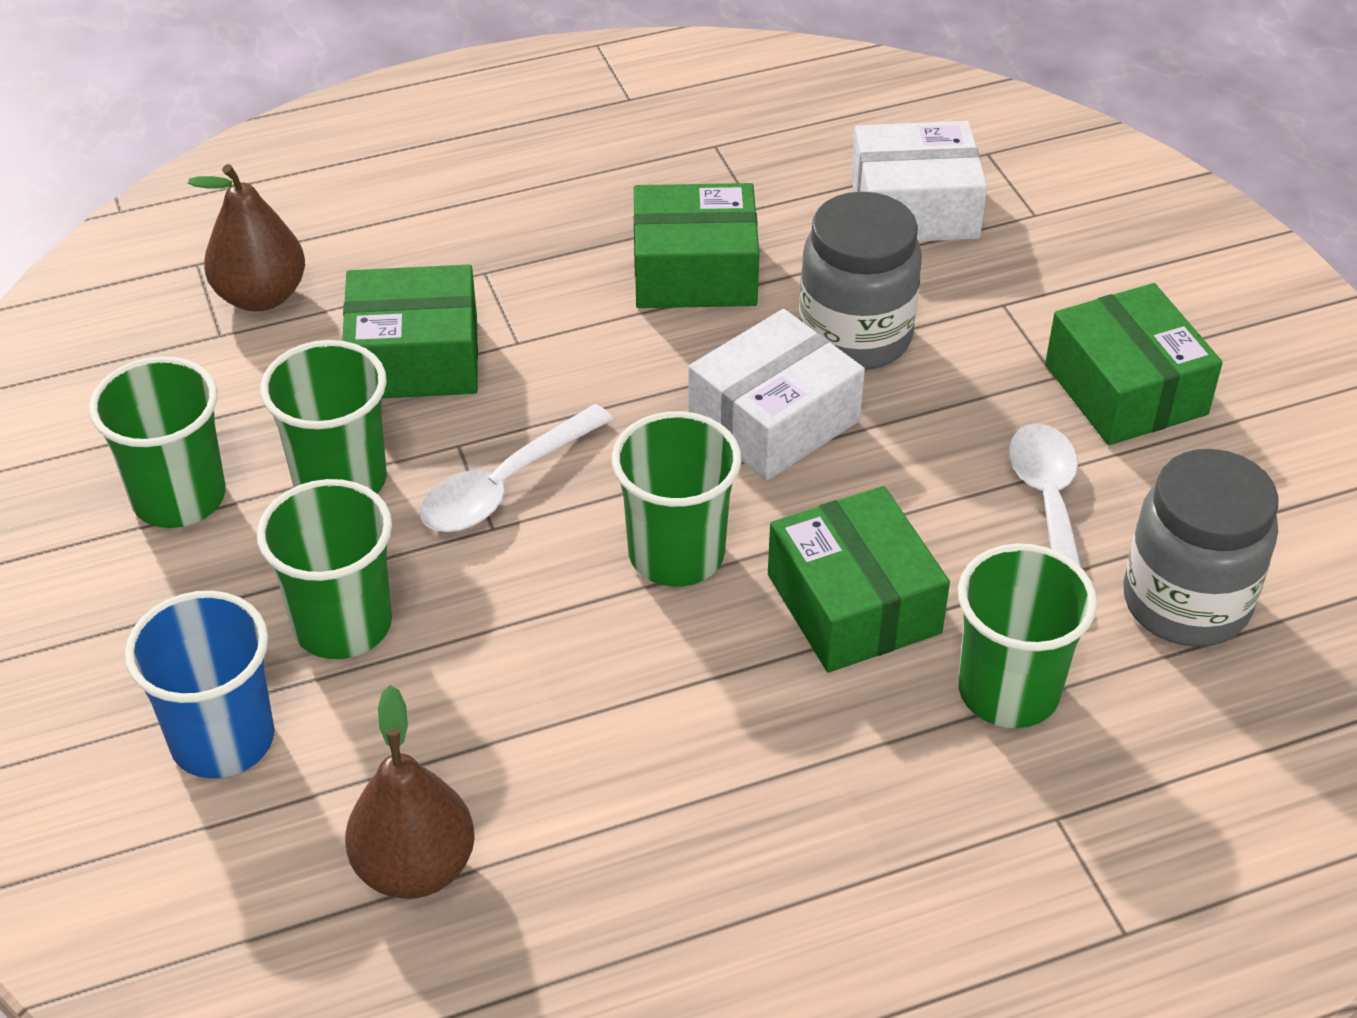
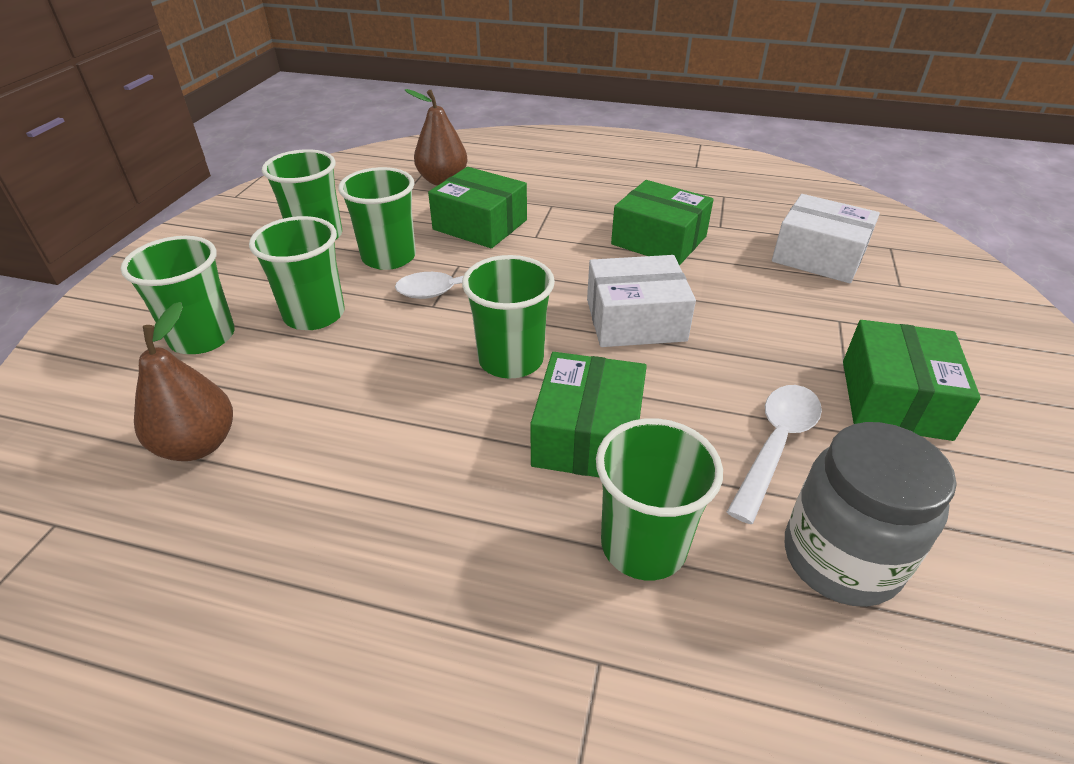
camera: 35 degrees right, 5 degrees down
(222, 739) = (202, 337): blue cup -> green cup
(855, 336) = (724, 300): grey jar -> none

